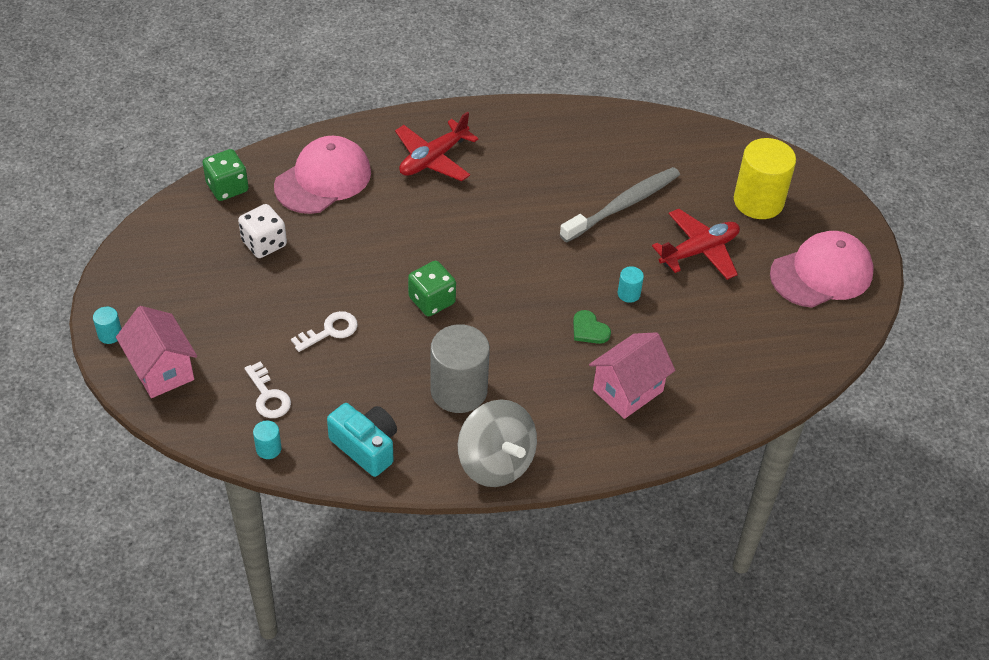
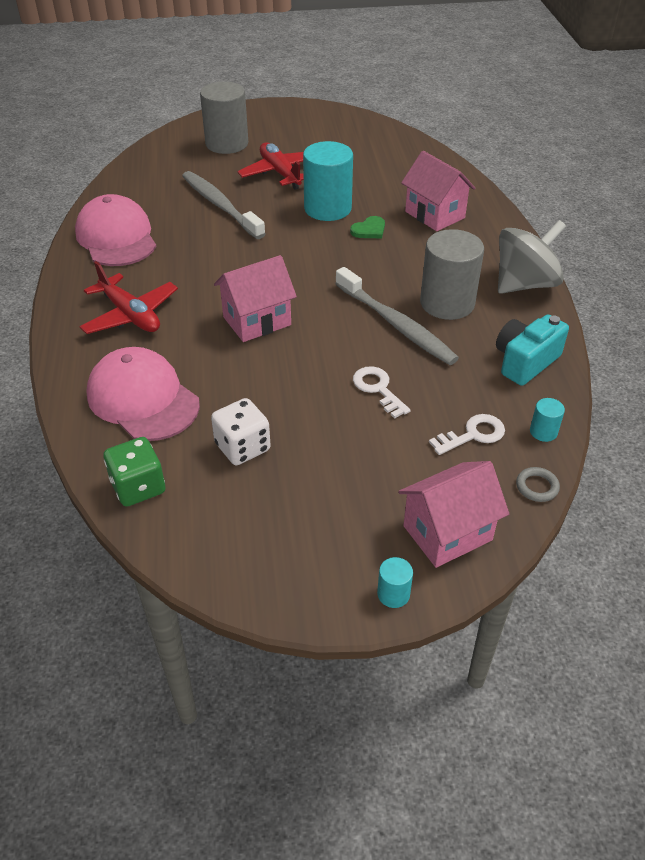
camera: 85 degrees left, 5 degrees down
(203, 435) = (537, 487): none -> grey ring
(423, 347) = (396, 324): none -> grey toothbrush
(426, 244) = (257, 321): none -> pink house
(432, 300) = (335, 318): green dice -> none
(628, 294) = (327, 208): turquoise cylinder -> turquoise cylinder, size x2.32
(758, 201) = (227, 144): yellow cylinder -> grey cylinder
(821, 273) = (308, 125): pink cap -> pink cap (116, 237)

